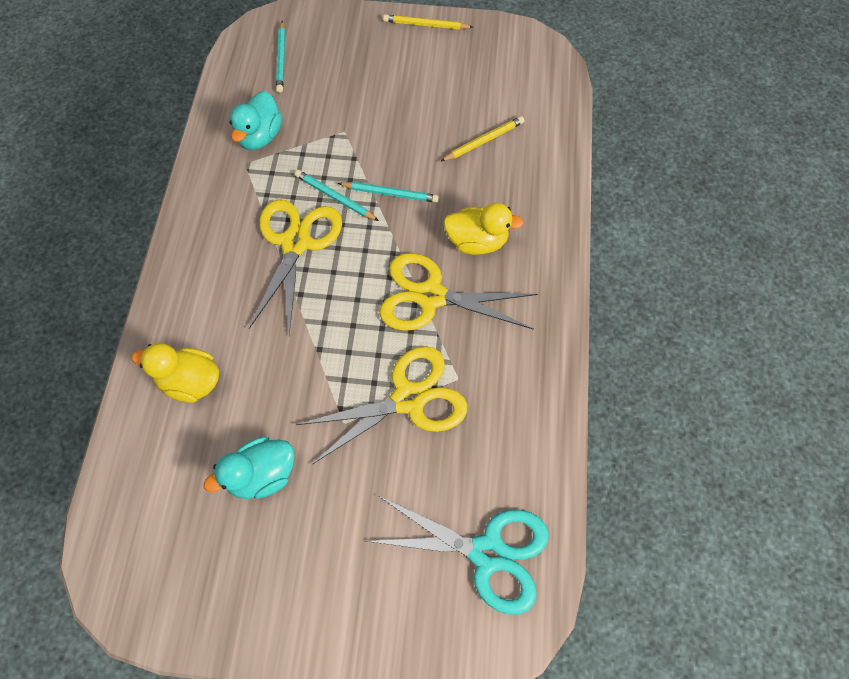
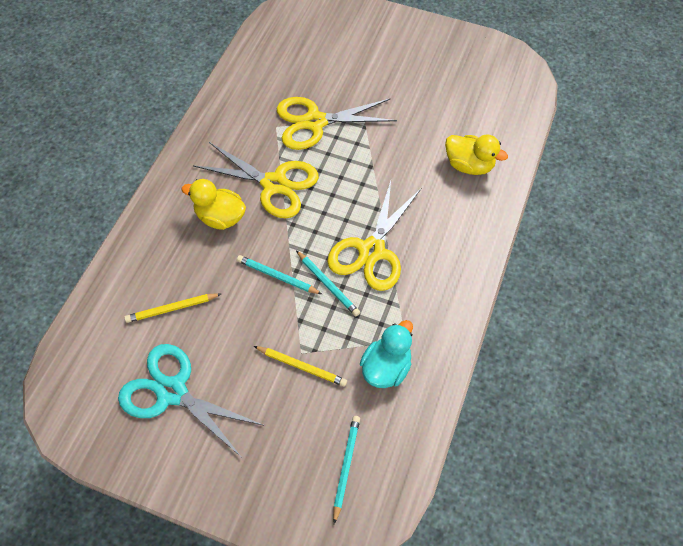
camera: 165 degrees left, 5 degrees down
(262, 475) = (424, 101): turquoise duck -> none
(425, 25) = (168, 475): yellow pencil -> yellow pencil (302, 366)
(487, 553) = (295, 38): turquoise scissors -> turquoise scissors (172, 392)

